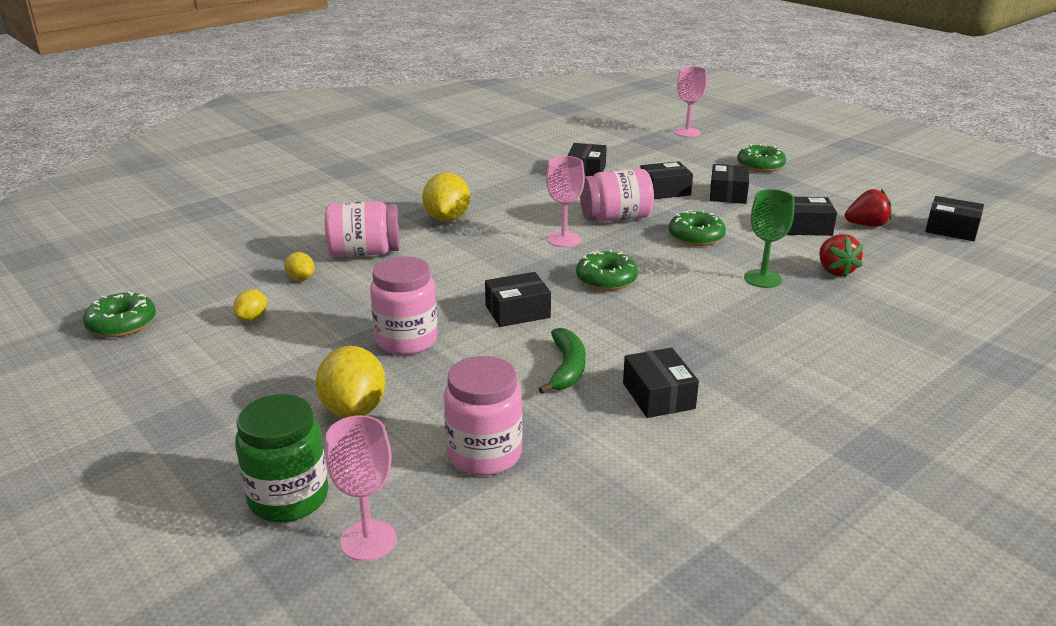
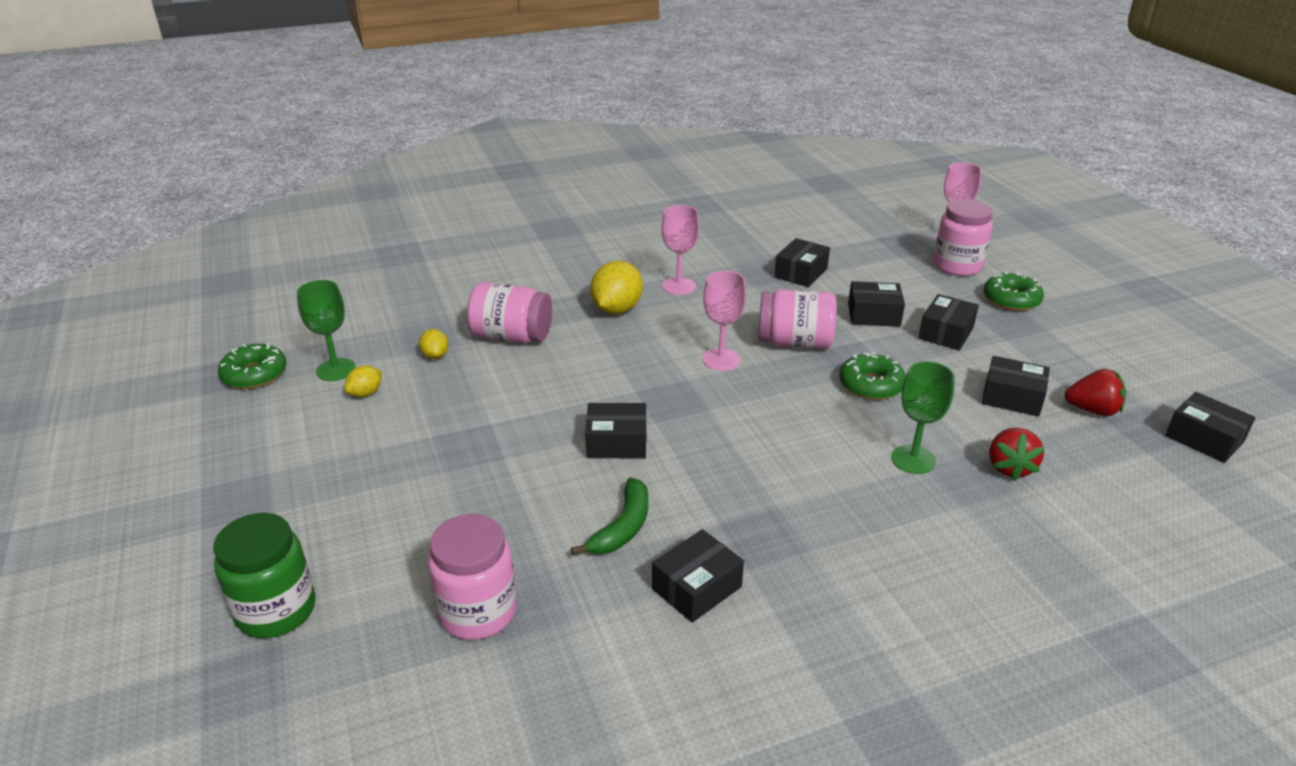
camera: 20 degrees right, 5 degrees up
(207, 306) = (336, 370): none -> green goblet
(354, 409) = (391, 524): yellow lemon -> none
(368, 540) = (314, 681): pink goblet -> pink goblet (679, 286)
(406, 340) = (488, 453): pink jar -> pink jar (957, 266)
(606, 279) = (734, 422): green donut -> none
(658, 396) = (696, 588): black box -> black box turned 45 degrees clockwise

